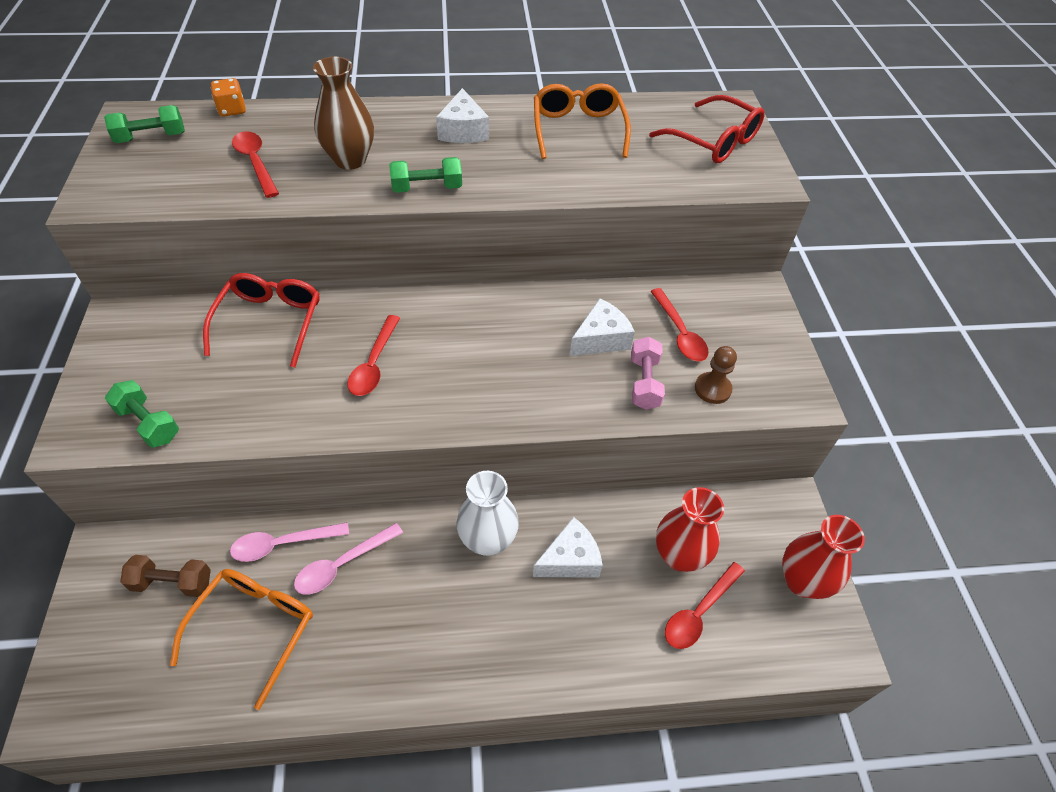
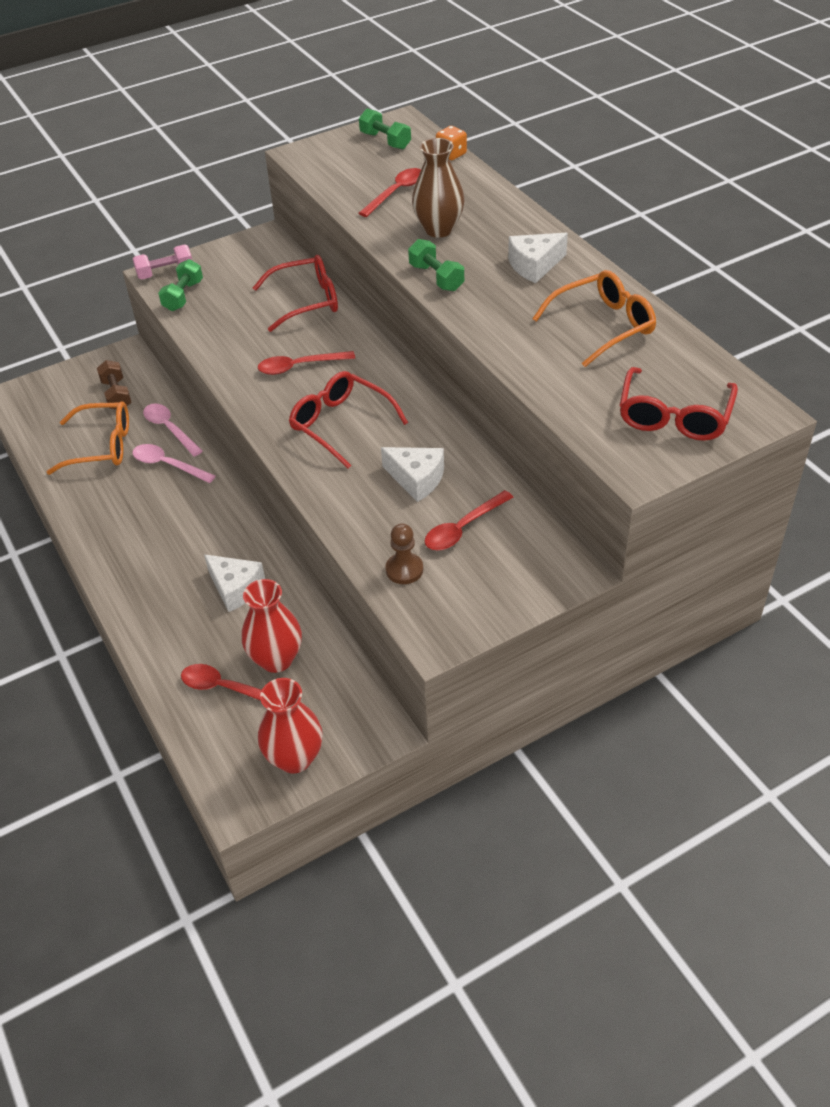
camera: 70 degrees right, 5 degrees down
(488, 540) = (228, 533): white vase -> none
(489, 363) = (341, 424): none -> red glasses
(644, 383) = (381, 522): pink dumbbell -> pink dumbbell (165, 273)

